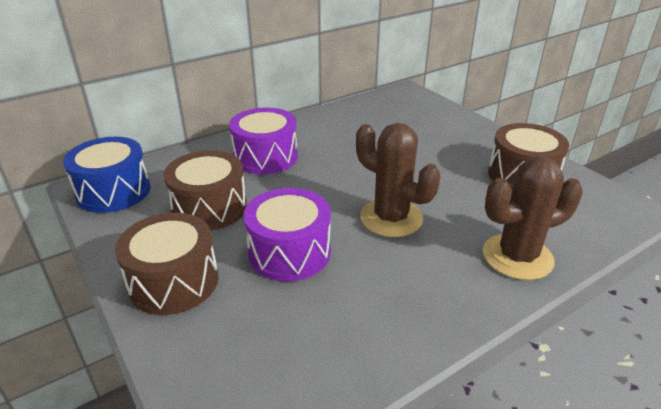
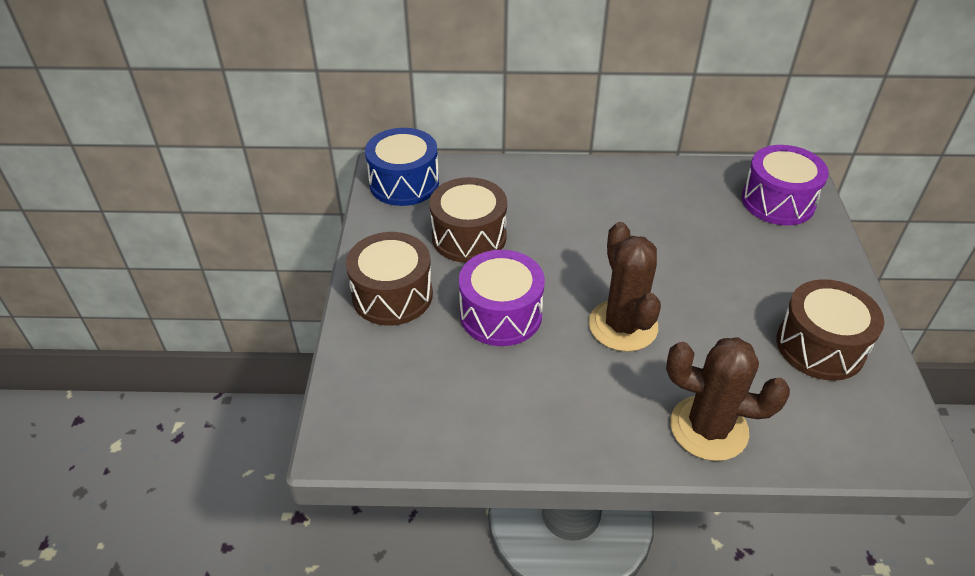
camera: 35 degrees right, 10 degrees up
(265, 157) = (561, 201): purple drum -> purple drum (778, 201)

